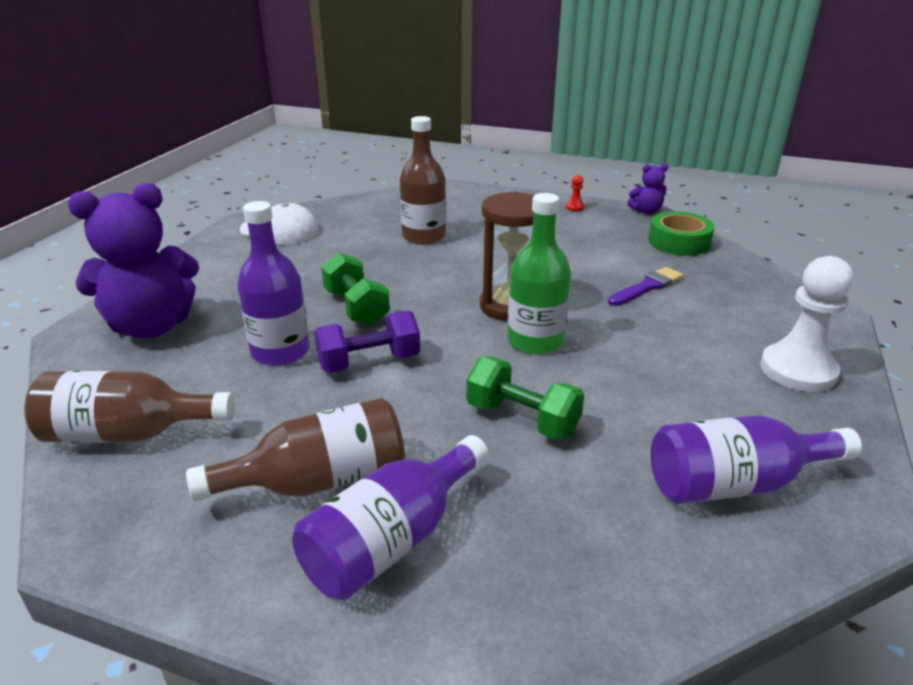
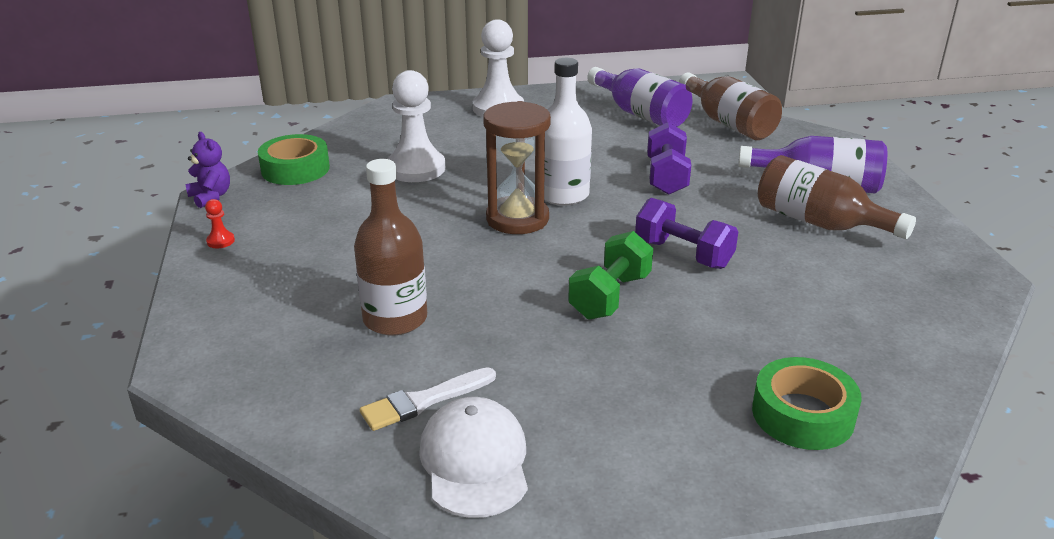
camera: 120 degrees left, 0 degrees up
(128, 433) = (912, 321): brown bottle -> brown bottle (729, 123)
(152, 326) = (802, 414): purple teddy bear -> green tape
(280, 352) = (728, 304): purple bottle -> none
(340, 229) = (424, 401): none -> white brush
(522, 419) = (666, 177): green dumbbell -> purple dumbbell
(535, 341) = (563, 194): green bottle -> white bottle
(647, 287) = (416, 168): purple brush -> white pawn

